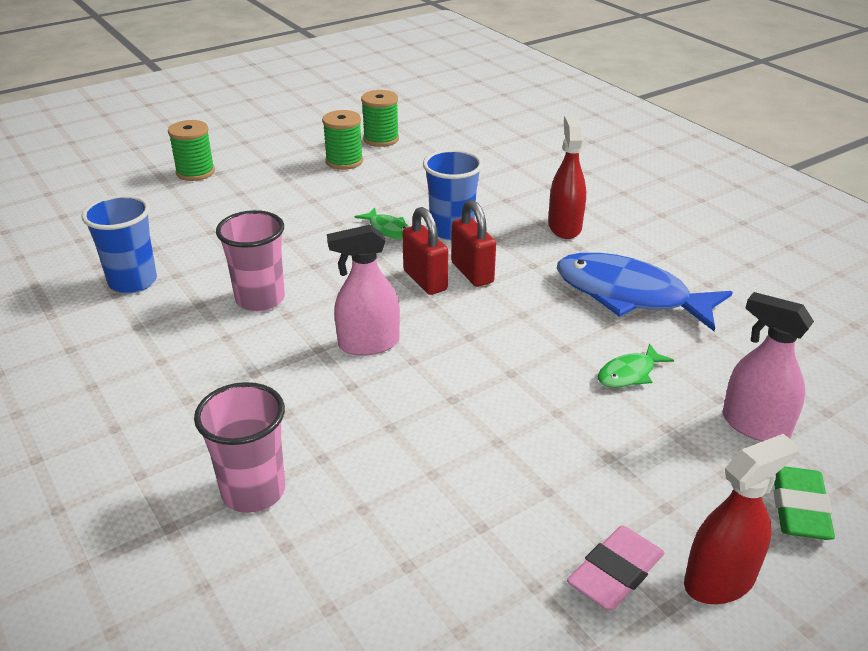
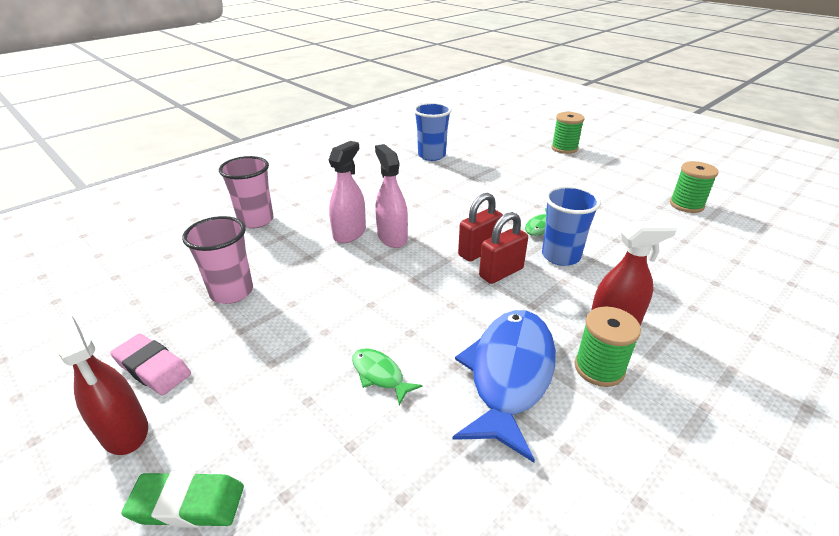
camera: 80 degrees right, 0 degrees up
(260, 299) = (429, 193): pink cup -> pink cup (232, 292)
(344, 161) = (631, 195): green spool -> green spool (599, 368)
(755, 426) = (308, 475): pink spray bottle -> pink spray bottle (349, 233)

